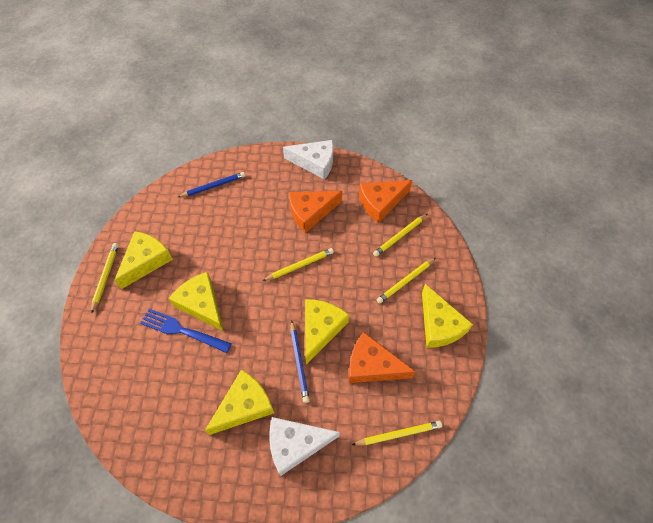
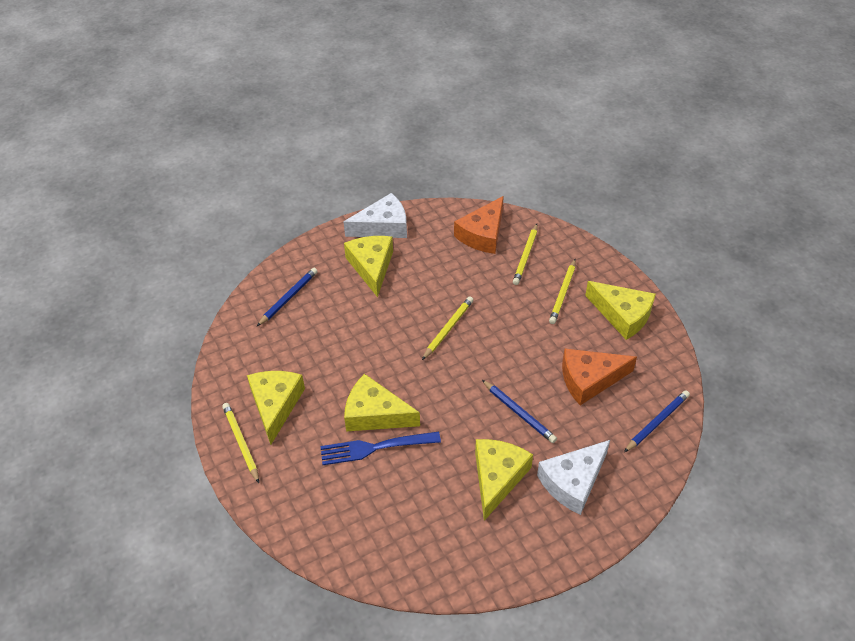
camera: 30 degrees left, 10 degrees down
(311, 212) = (418, 275): orange cheese -> none
(320, 329) = (516, 374): yellow cheese -> yellow cheese (371, 267)
(399, 434) = (657, 422): yellow pencil -> blue pencil

